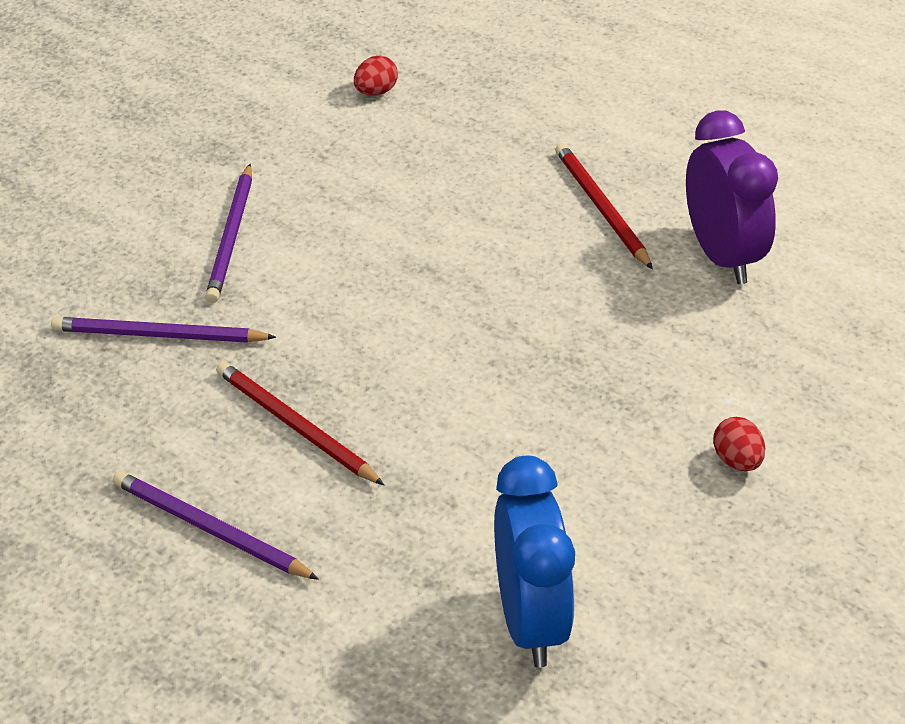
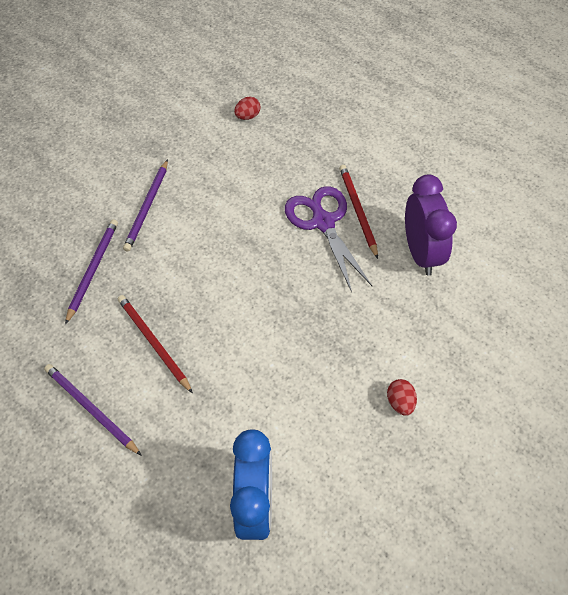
camera: 10 degrees right, 15 degrees up
(158, 335) = (93, 269): purple pencil -> purple pencil turned 90 degrees clockwise
(546, 229) = (323, 222): none -> purple scissors

